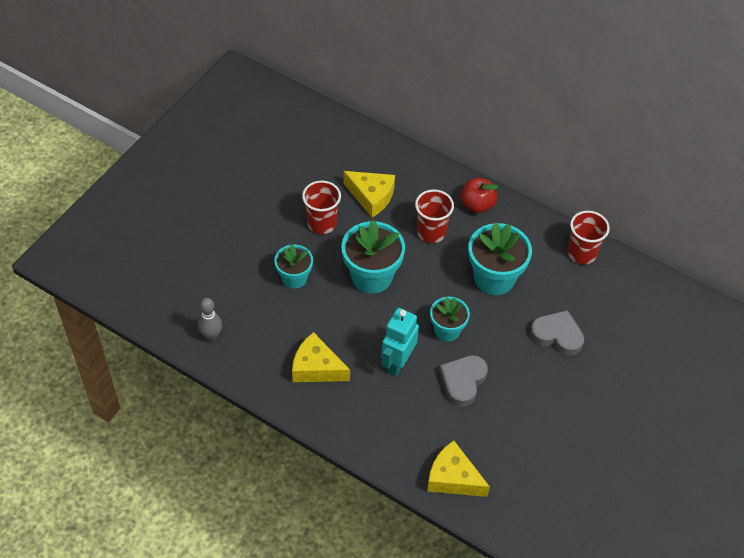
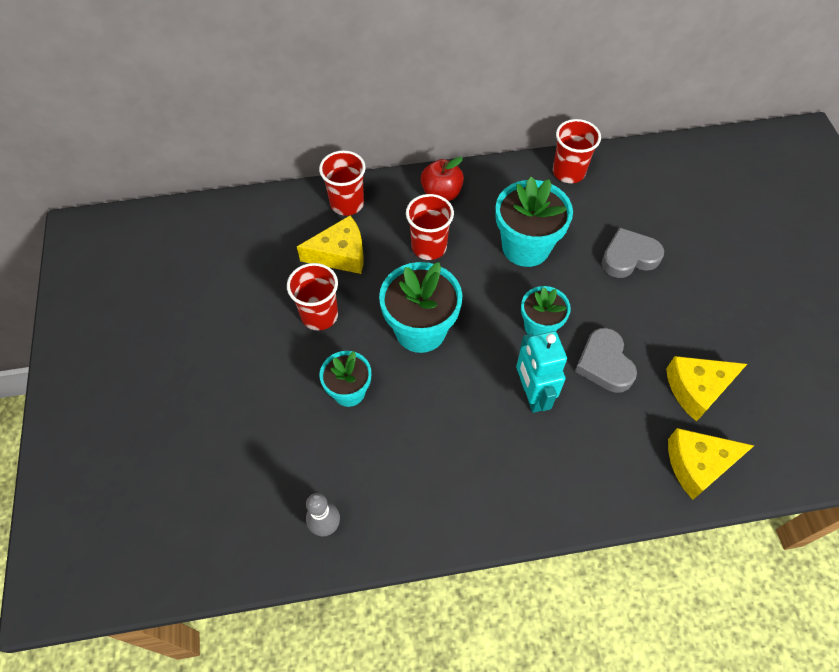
camera: 40 degrees left, 5 degrees up
(316, 368) = (465, 466): yellow cheese -> yellow cheese (697, 389)
(408, 168) = (347, 203): none -> red cup

